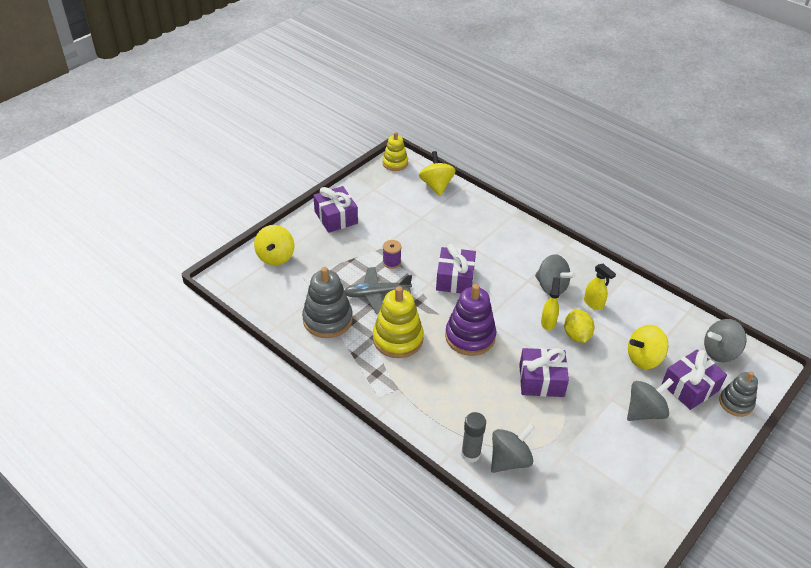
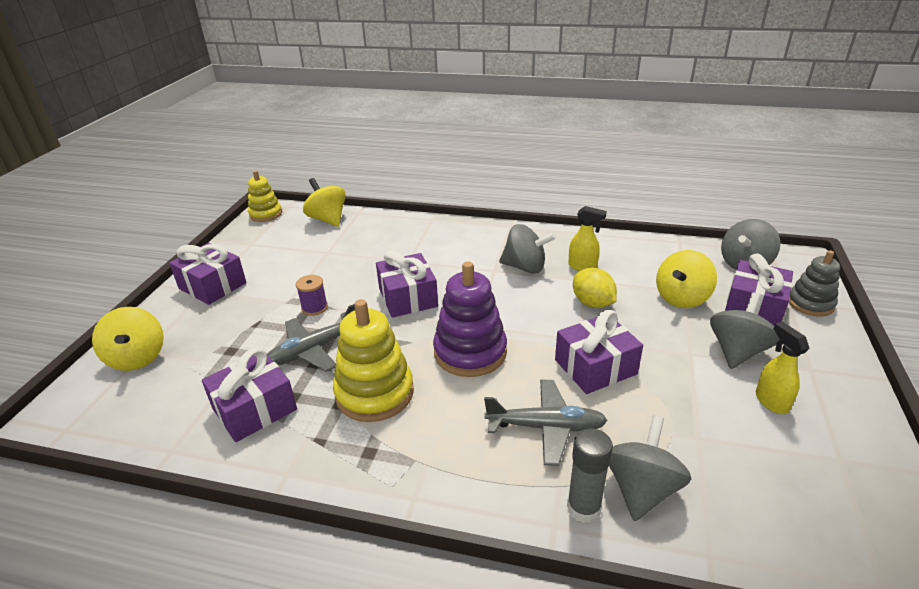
camera: 25 degrees left, 10 degrees down
(327, 320) = (254, 409): grey stacking toy -> purple gift
(482, 403) = (546, 427): none -> grey plane
(548, 322) = (550, 302): yellow spray bottle -> yellow spray bottle (771, 401)

